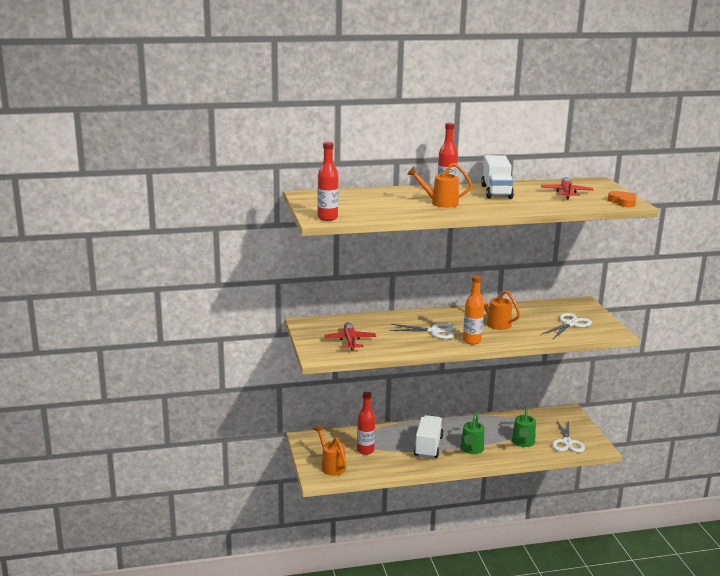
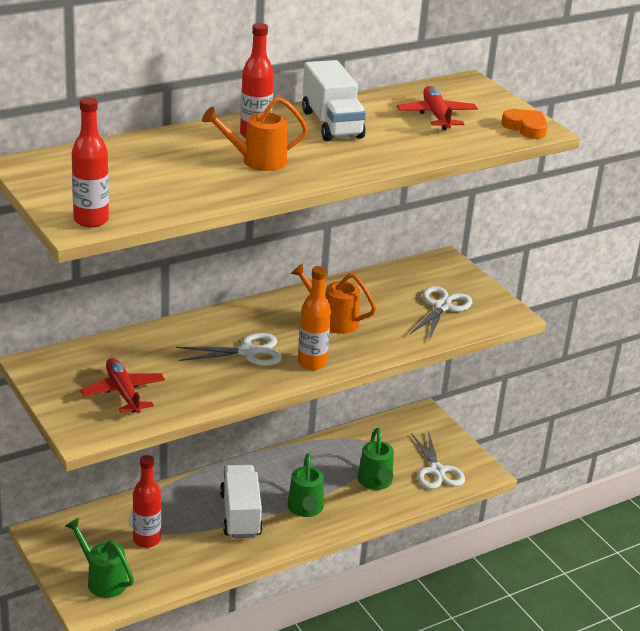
camera: 20 degrees left, 10 degrees up
(331, 466) = (102, 580): orange watering can -> green watering can

